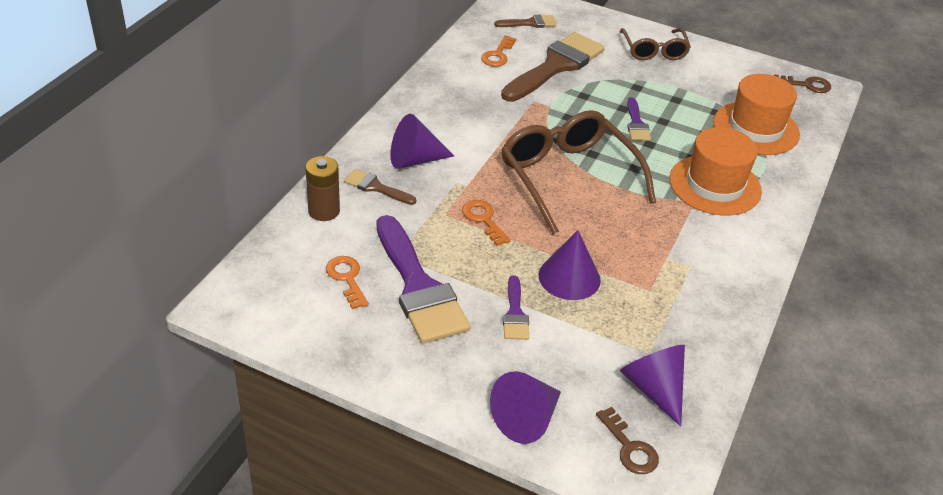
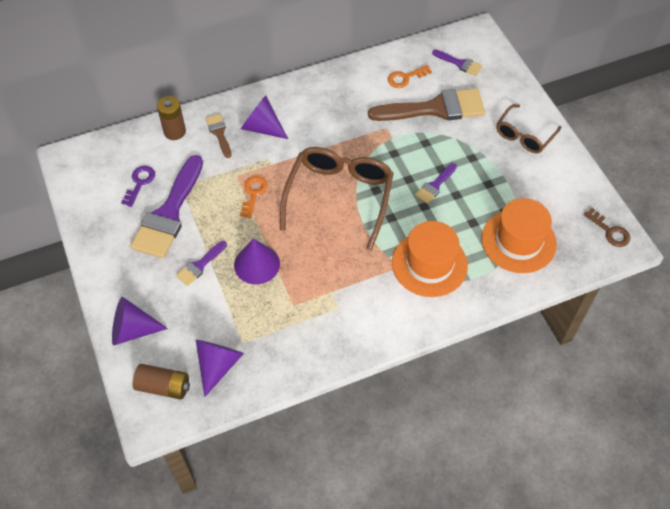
camera: 45 degrees right, 15 degrees up
(347, 278) = (140, 183): orange key -> purple key
(530, 23) = (460, 63): brown brush -> purple brush
(629, 447) = (163, 386): brown key -> brown battery

